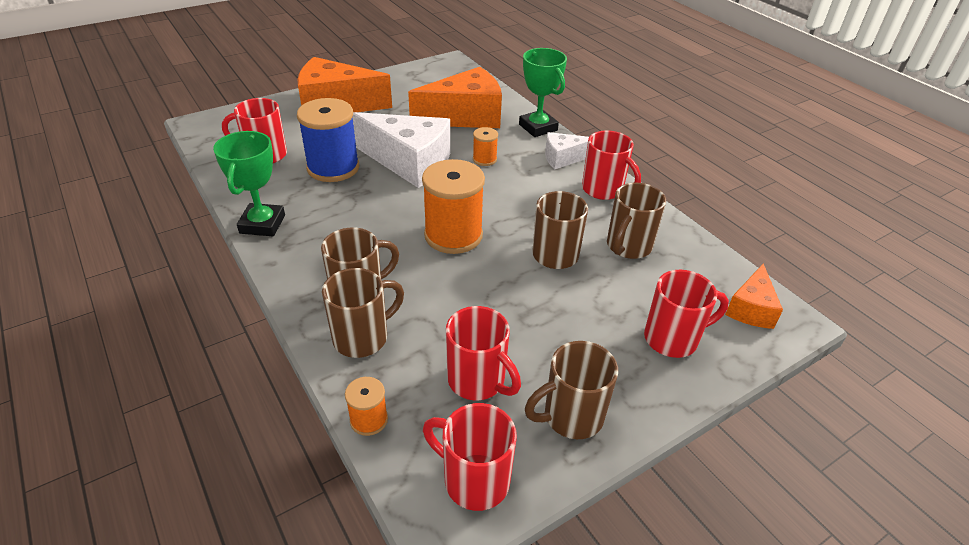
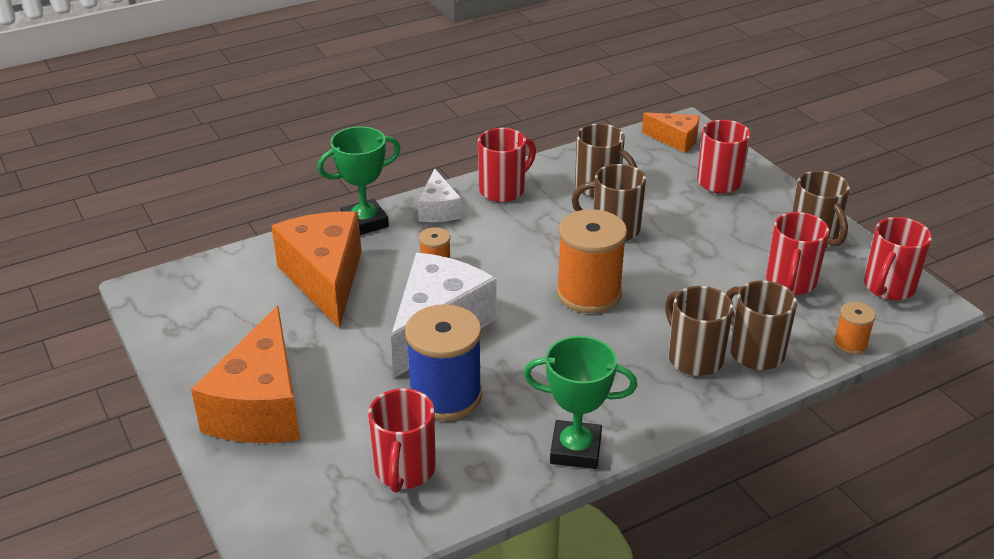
camera: 85 degrees left, 5 degrees down
(478, 381) = (790, 283): red mug -> red mug turned 150 degrees clockwise

